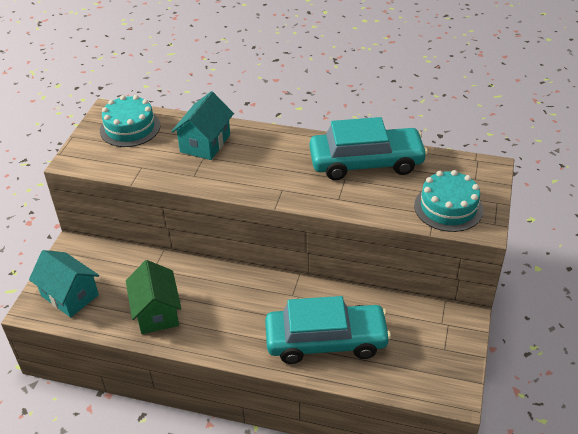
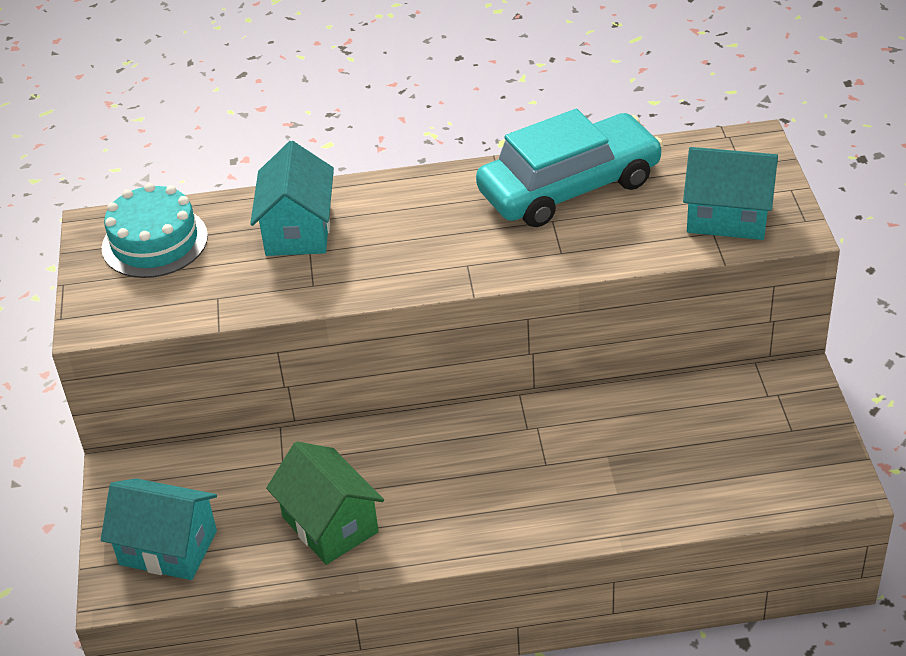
camera: 20 degrees left, 0 degrees up
(326, 341) = (617, 477): turquoise car -> none
(448, 207) = (728, 217): turquoise cake -> turquoise house

